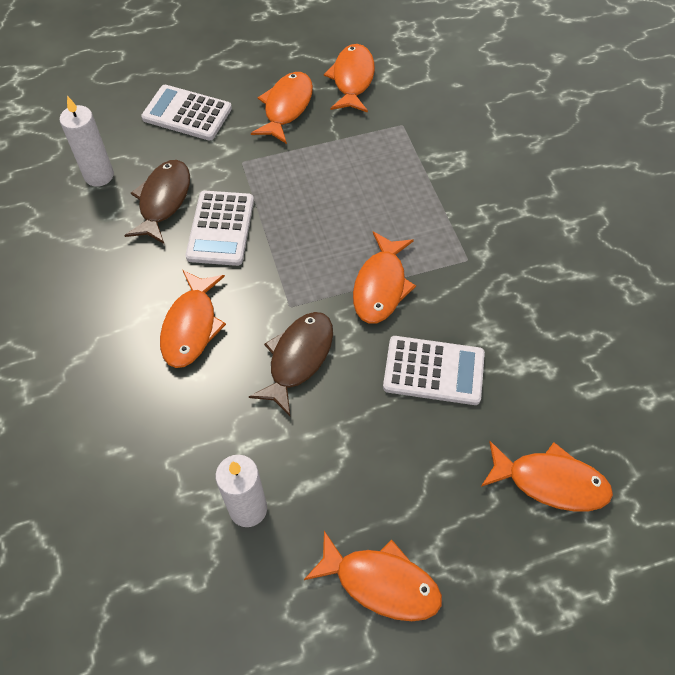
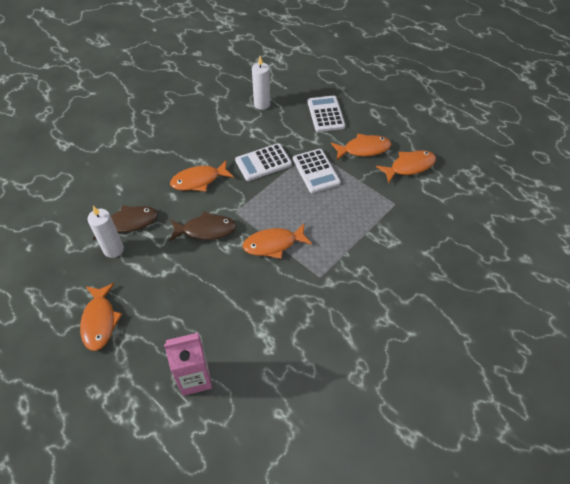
camera: 60 degrees right, 5 degrees down
(163, 200) = (264, 133): brown fish -> brown fish (128, 223)
(433, 371) = (234, 292): white calculator -> white calculator (316, 171)
(550, 482) = (195, 378): orange fish -> pink carton

